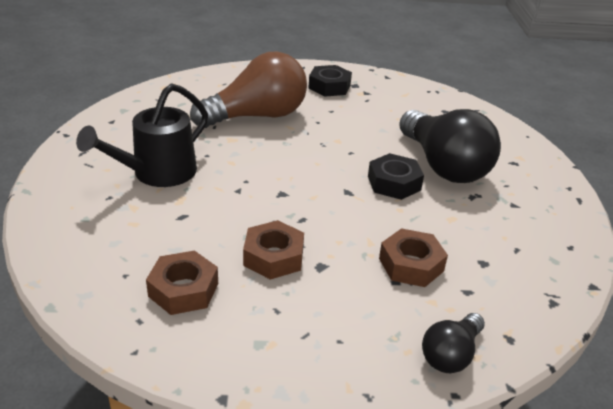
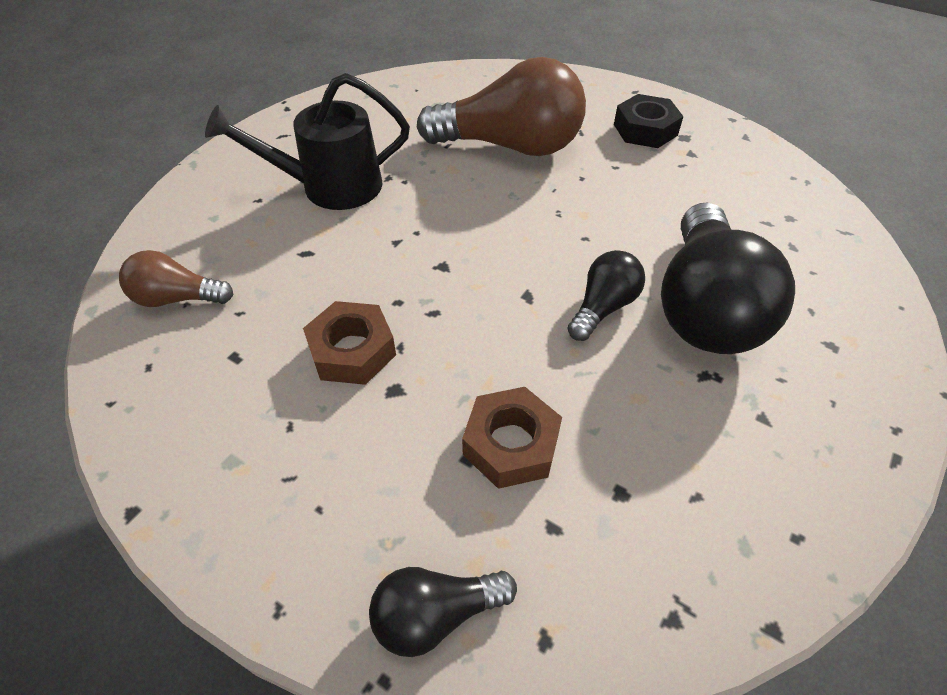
camera: 35 degrees right, 15 degrees up
(115, 274) = (177, 298): none -> brown light bulb
(183, 290) = (221, 349): brown nut -> none
(394, 183) = (603, 307): black nut -> black light bulb

